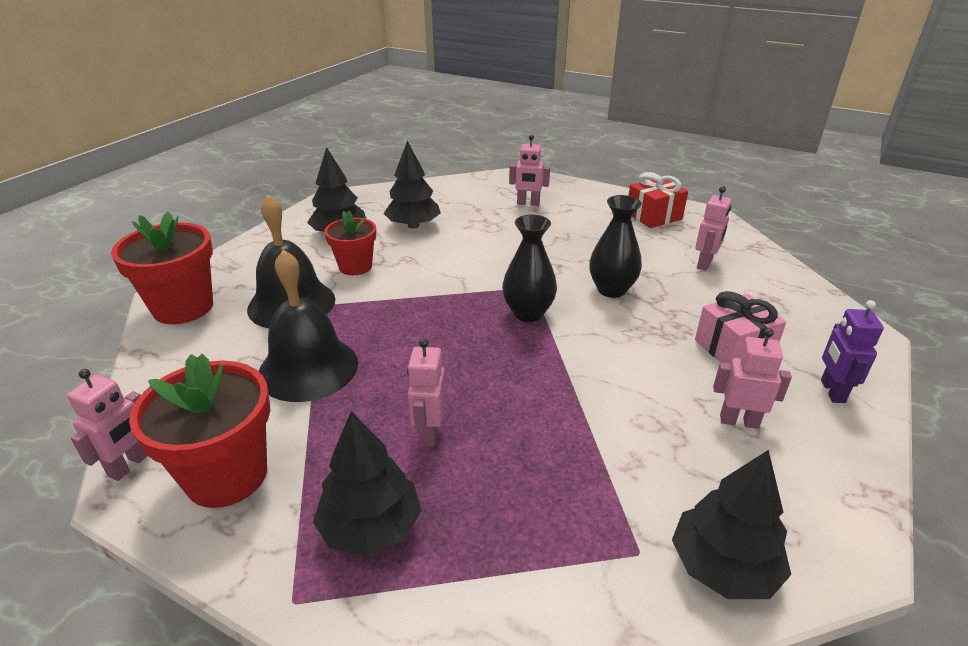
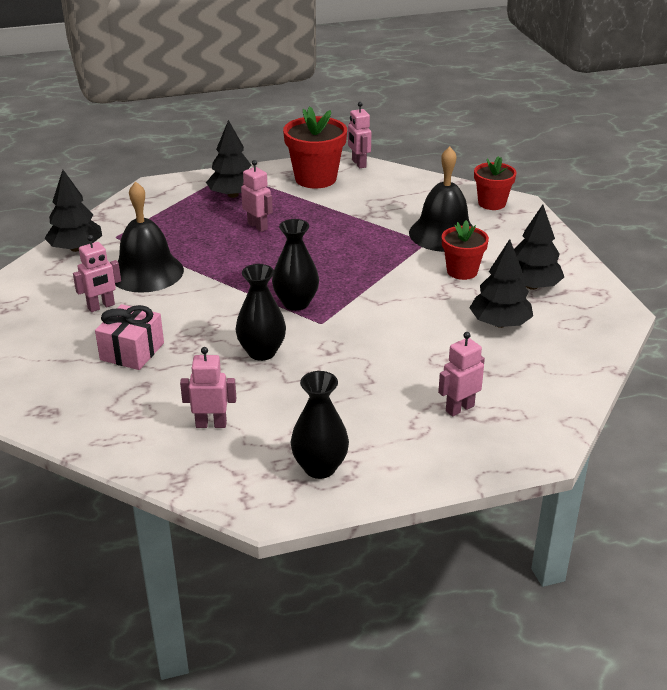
camera: 135 degrees right, 0 degrees up
(183, 307) = (492, 203): red flower pot -> red flower pot, size x0.64
(308, 368) = (363, 217): black bell -> black bell (146, 272)
(654, 216) = (320, 467): red gift -> black vase
(705, 264) = (211, 424): pink robot -> pink robot turned 105 degrees clockwise
(832, 391) = (49, 353): purple robot -> none

